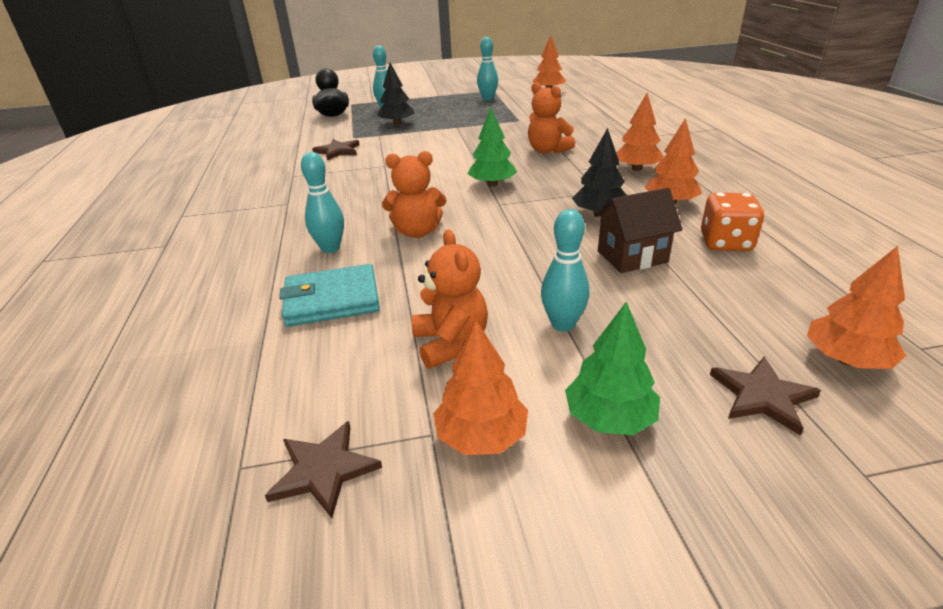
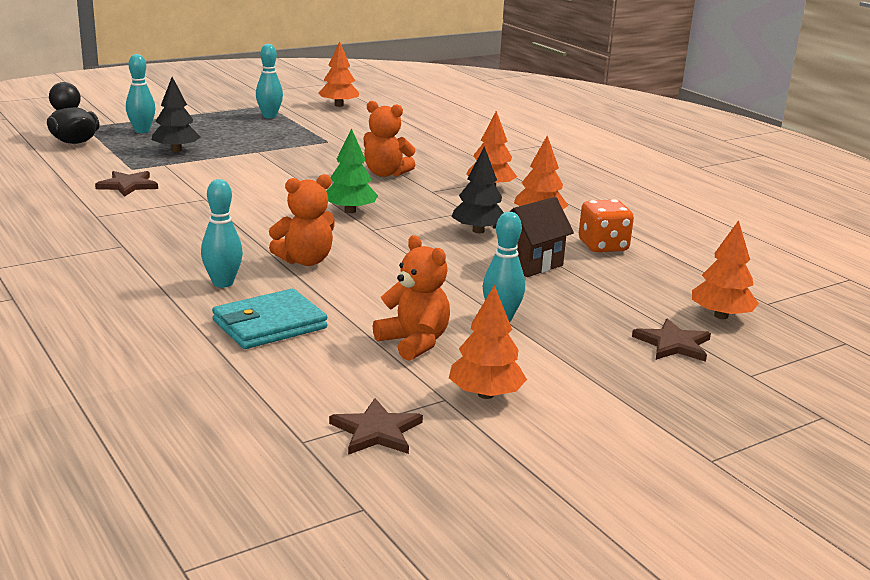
camera: 25 degrees left, 10 degrees down
(610, 418) = (574, 371): green tree -> none

